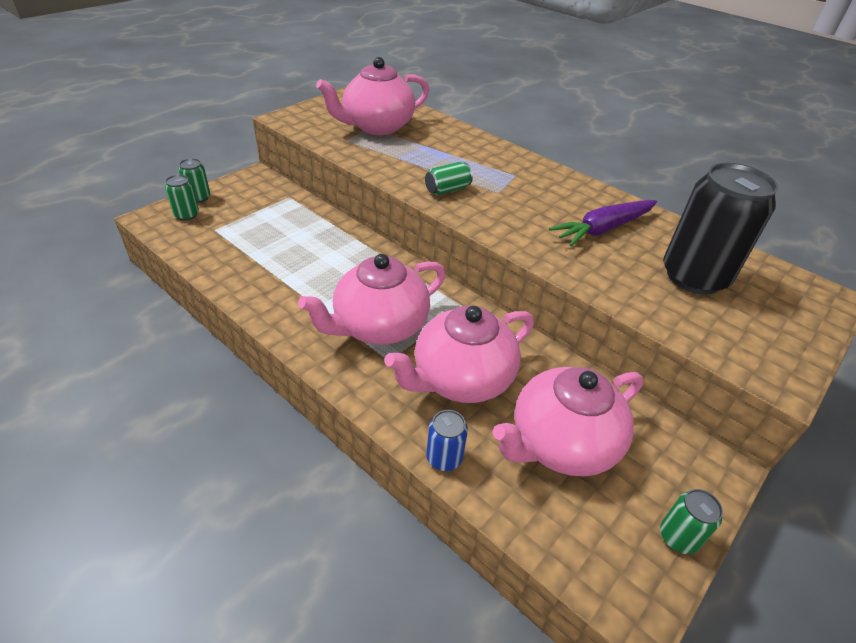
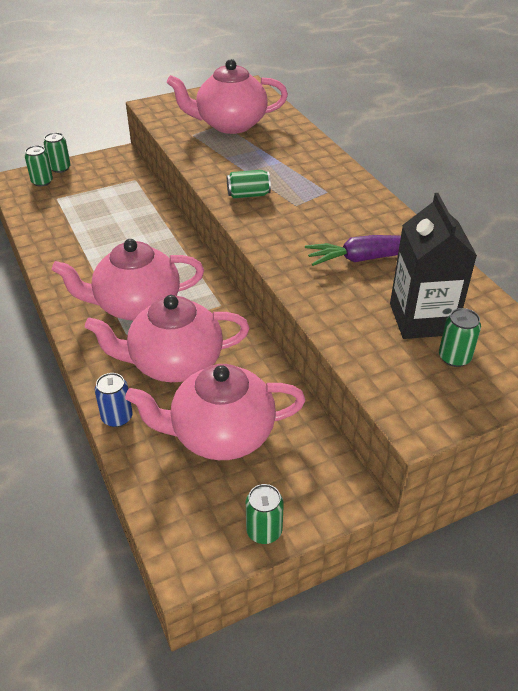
camera: 25 degrees right, 0 degrees up
(694, 277) = (422, 319): black can -> black carton
(750, 306) = (454, 357): none -> green can

